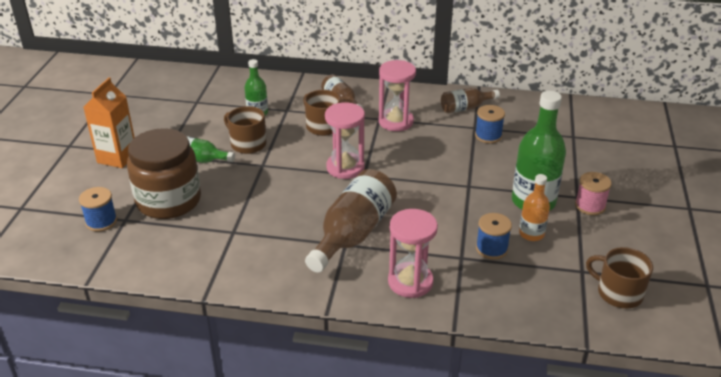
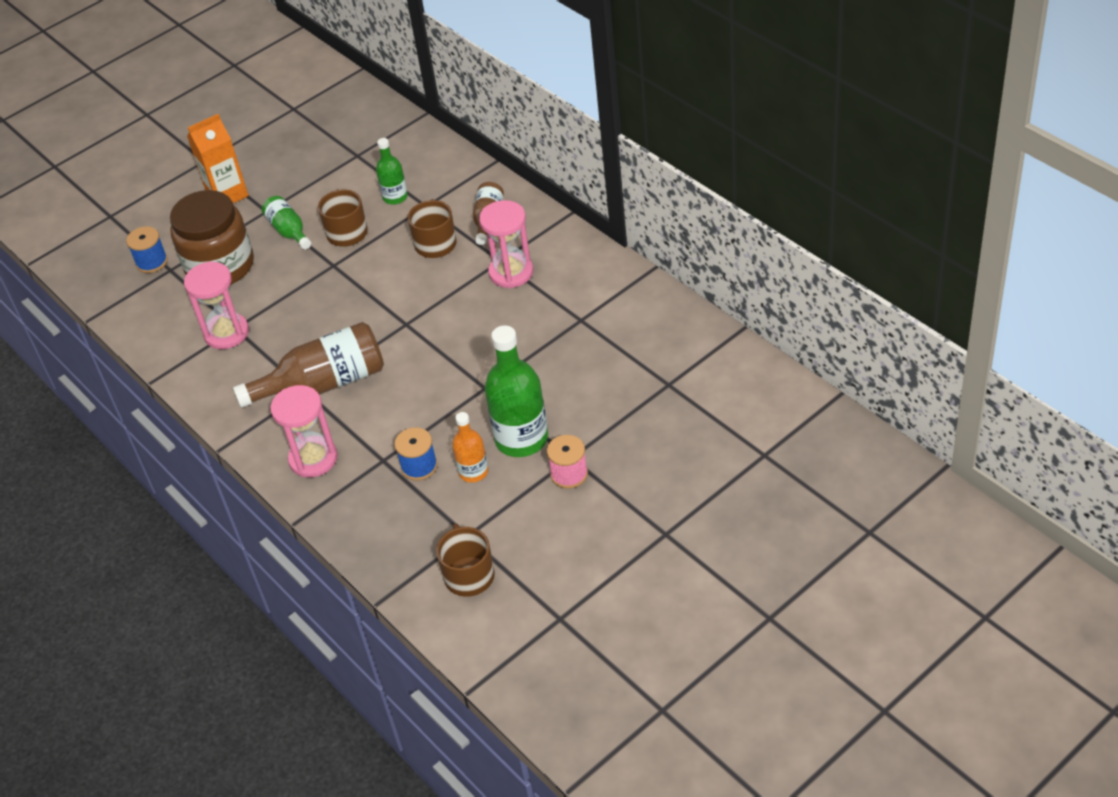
camera: 45 degrees right, 10 degrees up
(345, 167) = (399, 306): pink hourglass -> pink hourglass (226, 333)
(465, 108) = (603, 289): brown bottle -> none
(488, 136) = (580, 337): blue spool -> none

